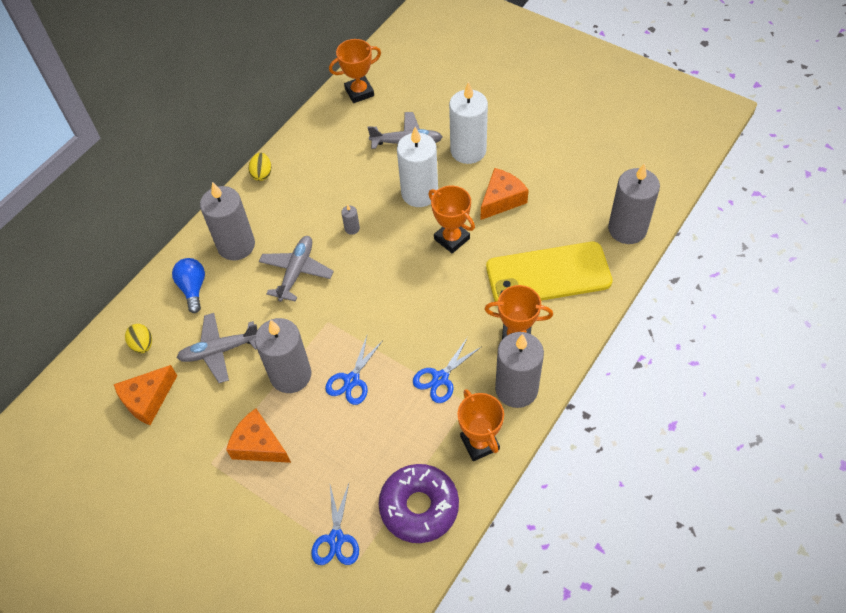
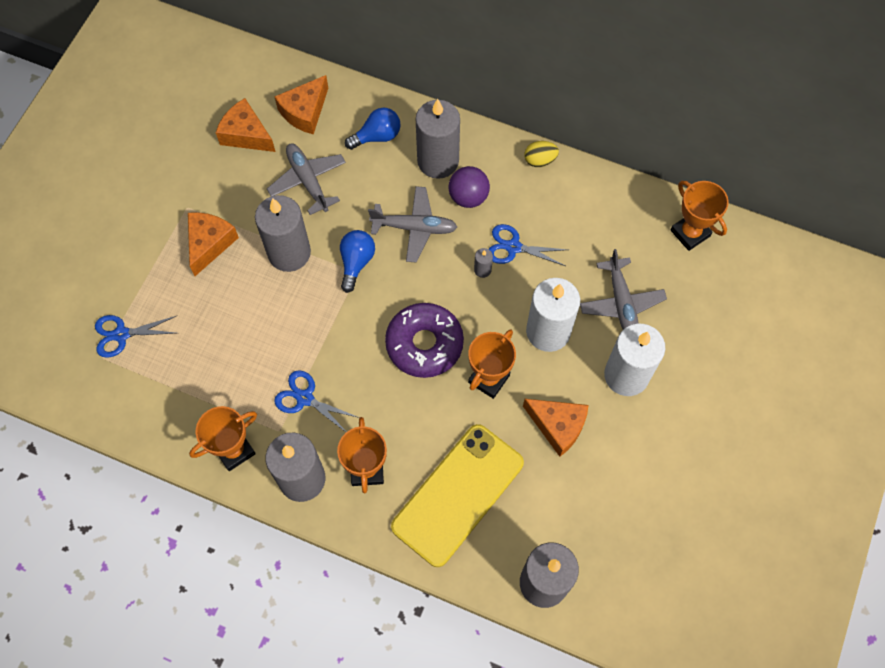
camera: 75 degrees right, 10 degrees up
(142, 344) = (305, 112): yellow egg -> orange cheese
(279, 228) = (468, 197): none -> purple ball
(317, 321) = (356, 262): none -> blue light bulb
(351, 380) = (291, 311): blue scissors -> blue scissors (513, 247)
(419, 507) = (160, 403): purple donut -> purple donut (424, 344)
(548, 274) = (458, 494): yellow phone -> yellow phone turned 60 degrees clockwise

